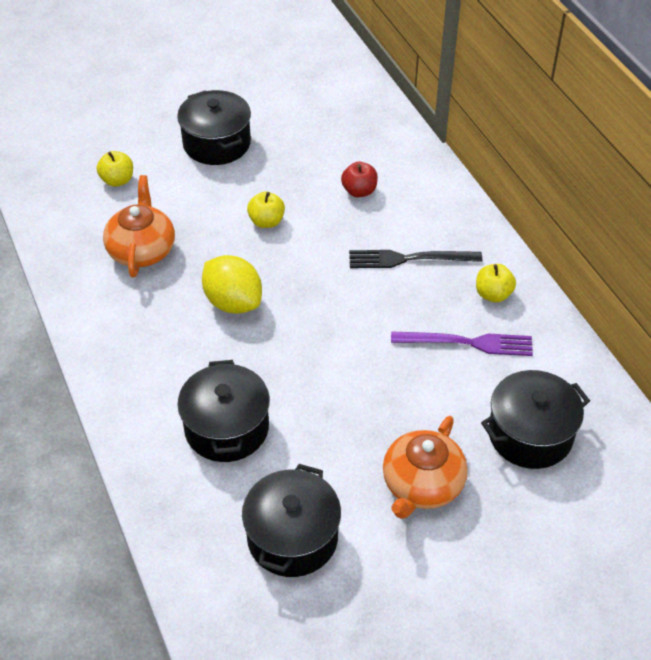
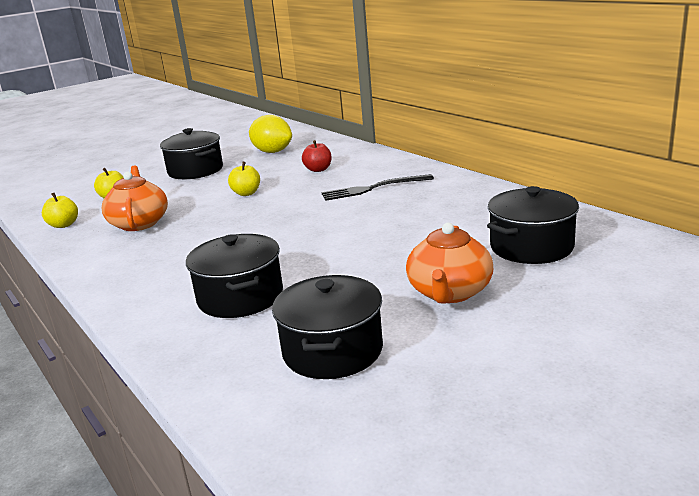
camera: 10 degrees left, 25 degrees down
(233, 302) = (228, 232): yellow lemon -> yellow lemon (272, 152)
(467, 343) = (444, 215): purple fork -> none
(493, 294) = (452, 191): yellow apple -> yellow apple (64, 225)

